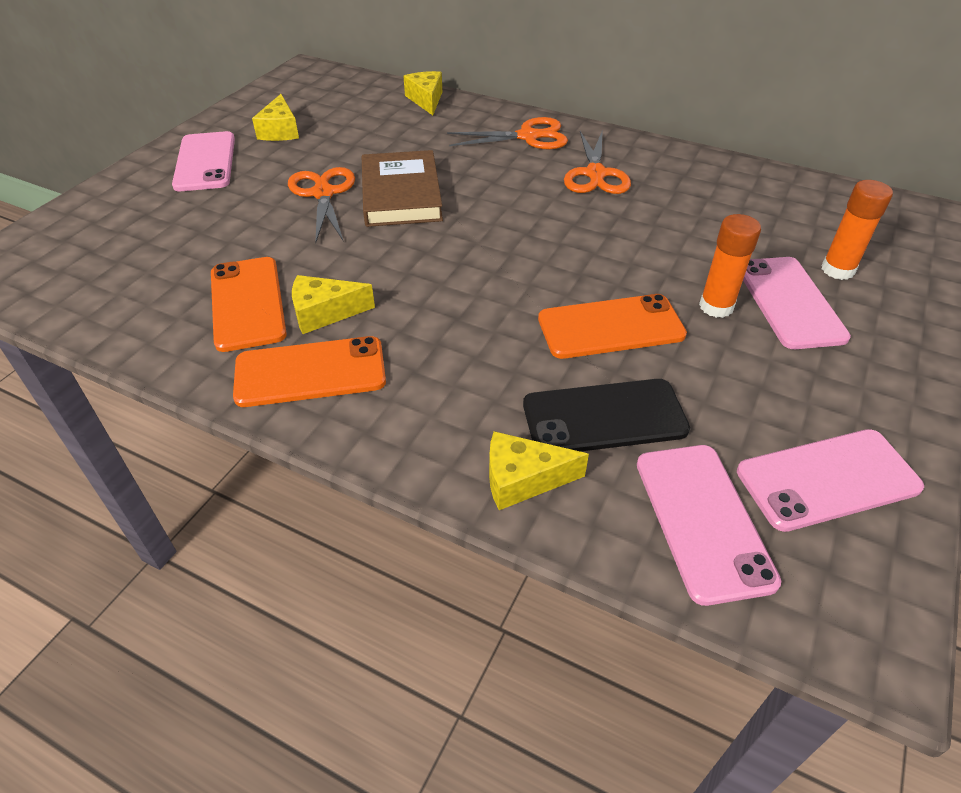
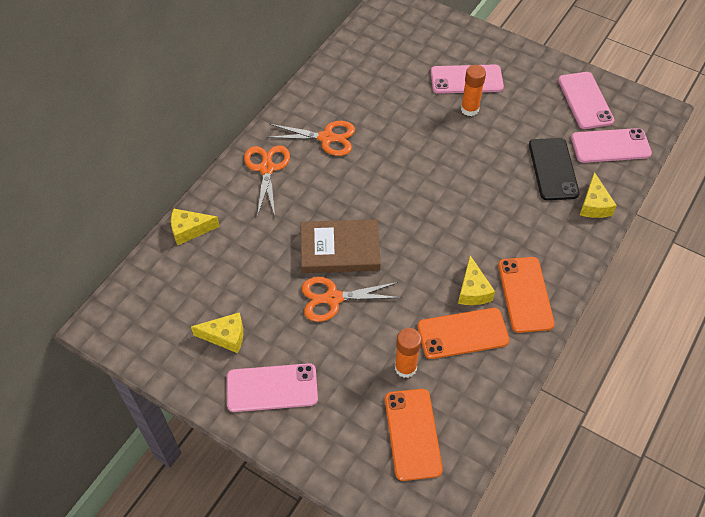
camera: 85 degrees left, 10 degrees up
(611, 327) = (486, 156): orange phone -> orange phone (413, 434)
(837, 270) = (439, 53): orange glue stick -> orange glue stick (405, 367)

